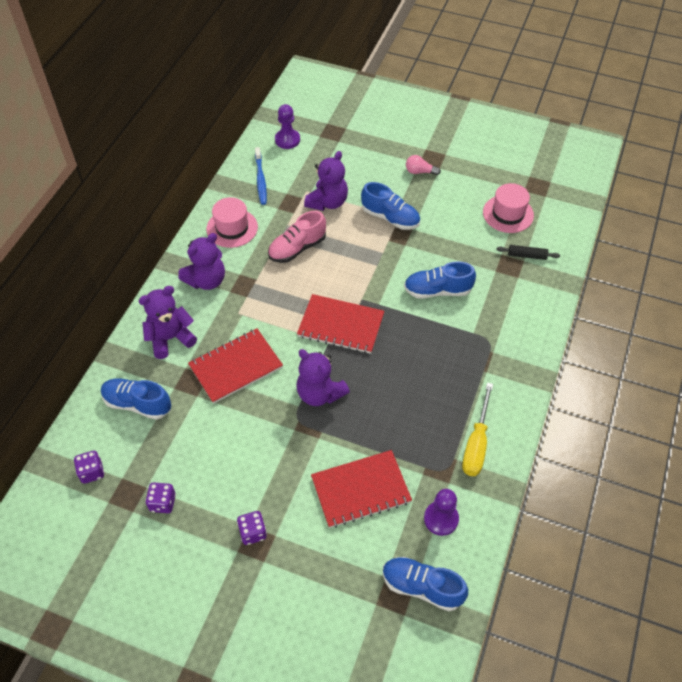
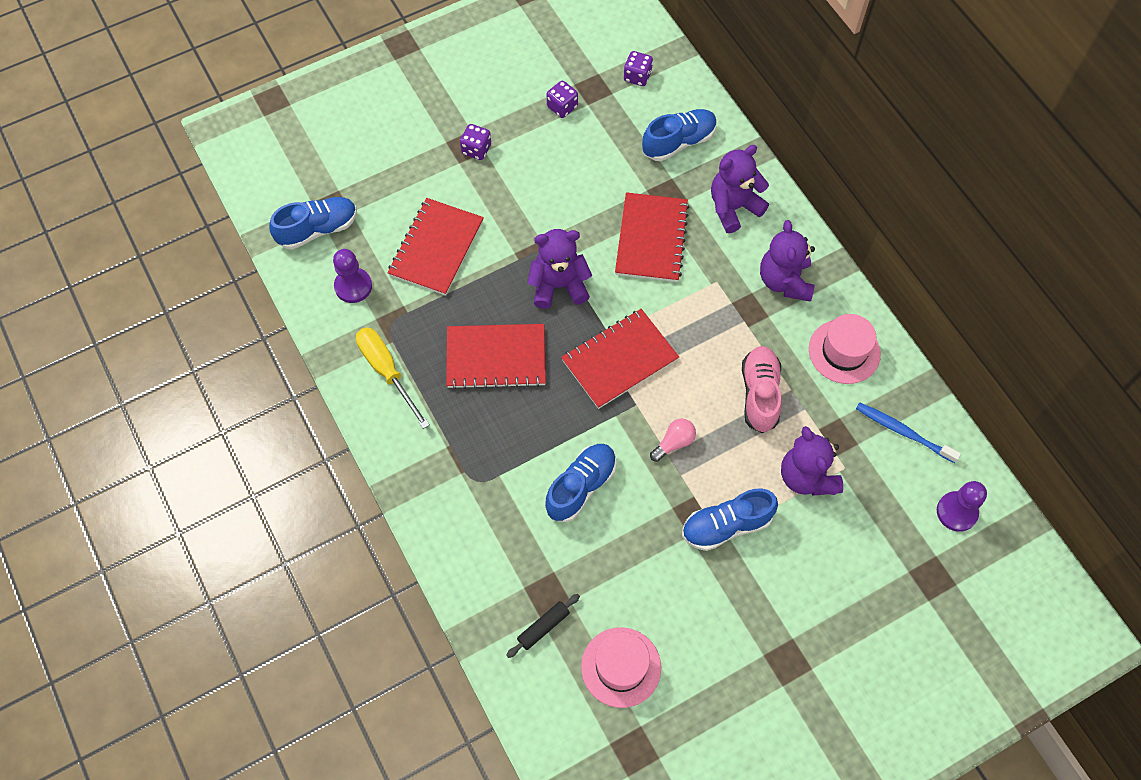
camera: 130 degrees right, 10 degrees up
(170, 338) = (733, 207): purple teddy bear -> purple teddy bear turned 135 degrees counterclockwise
(404, 390) = (496, 358): none -> red notebook
(420, 172) = (775, 624): pink light bulb -> pink light bulb (674, 443)

